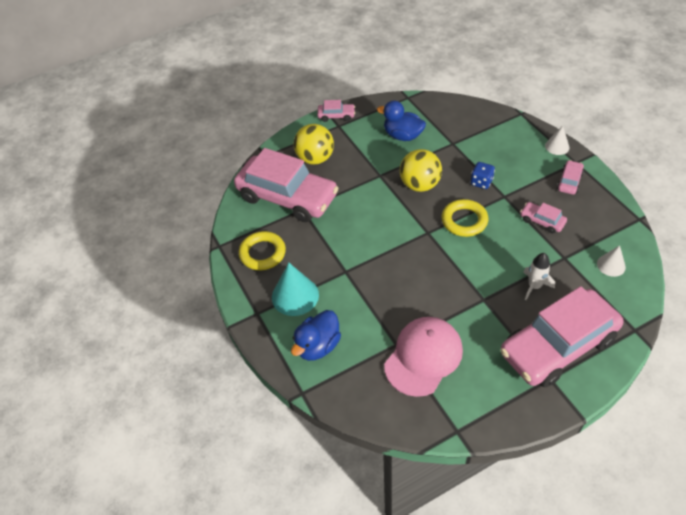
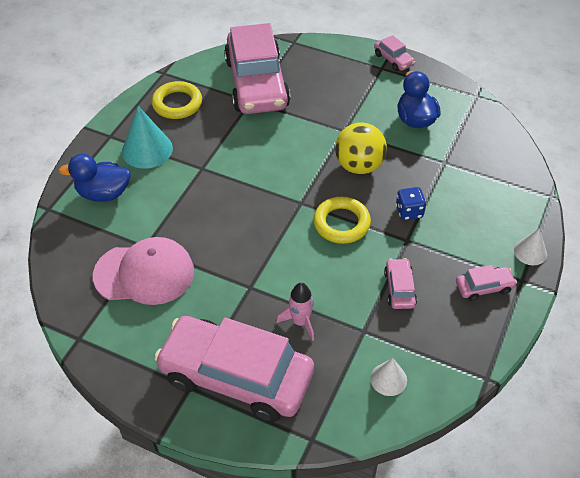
camera: 50 degrees right, 0 degrees up
(315, 158) = (322, 75): yellow ball -> none
(534, 286) = (300, 322): white rocket -> pink rocket

